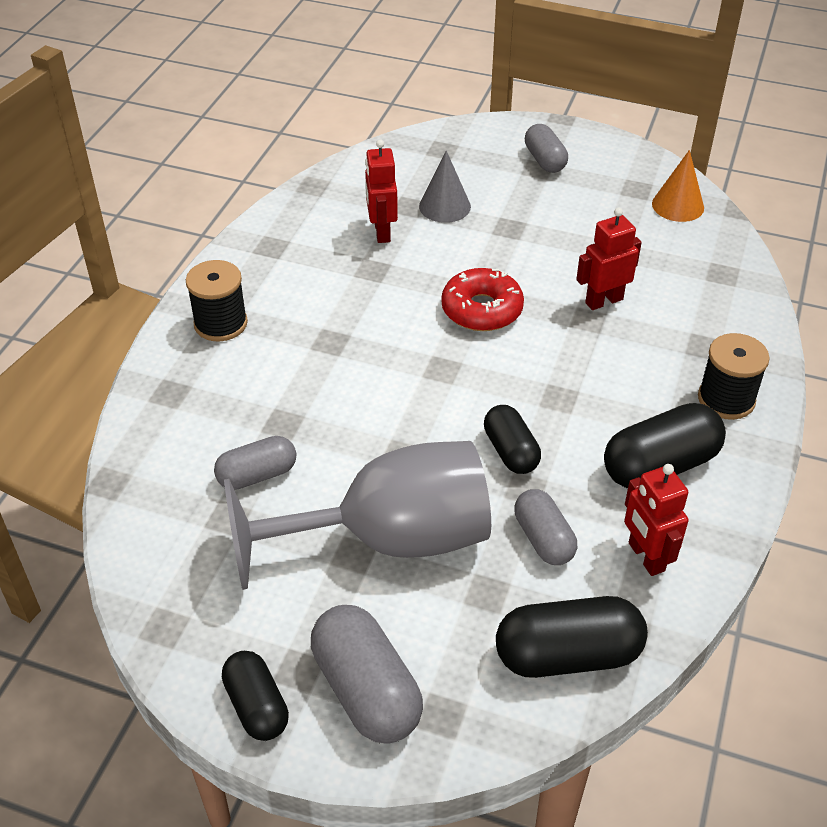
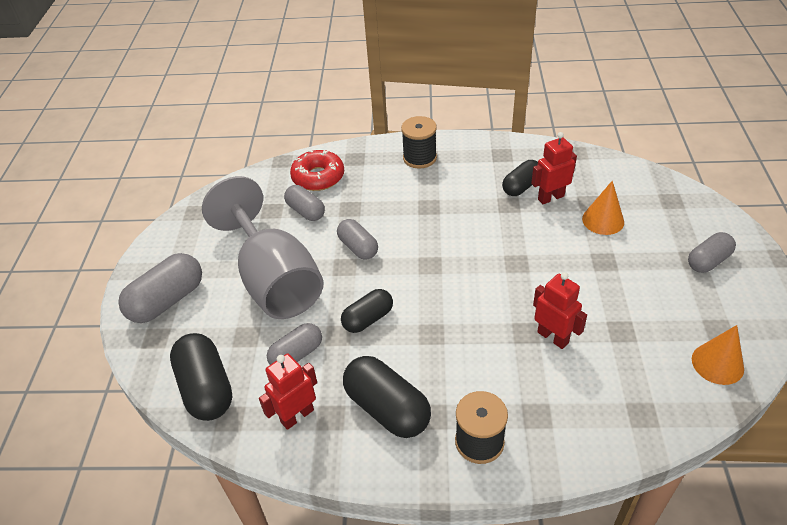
camera: 75 degrees right, 0 degrees up
(256, 706) = (152, 261): black capsule -> black capsule (521, 186)
(371, 432) = (358, 247): none -> grey capsule
(444, 206) = (603, 220): grey cone -> orange cone
(482, 310) = (500, 269): red donut -> red donut (318, 177)

